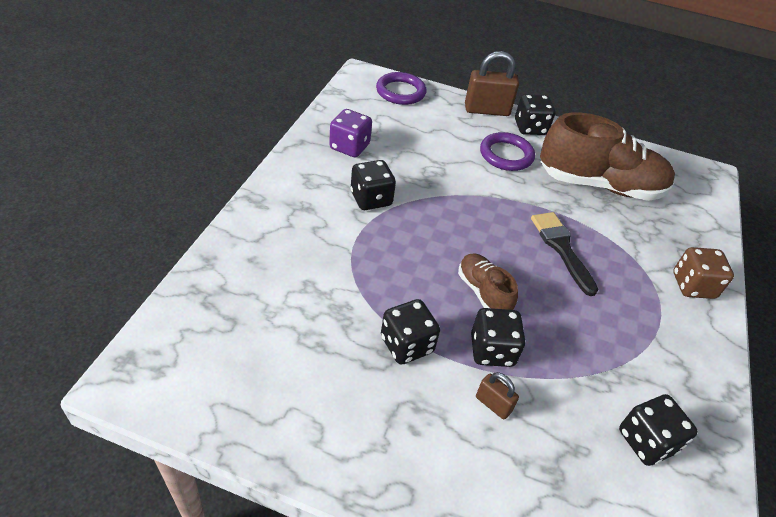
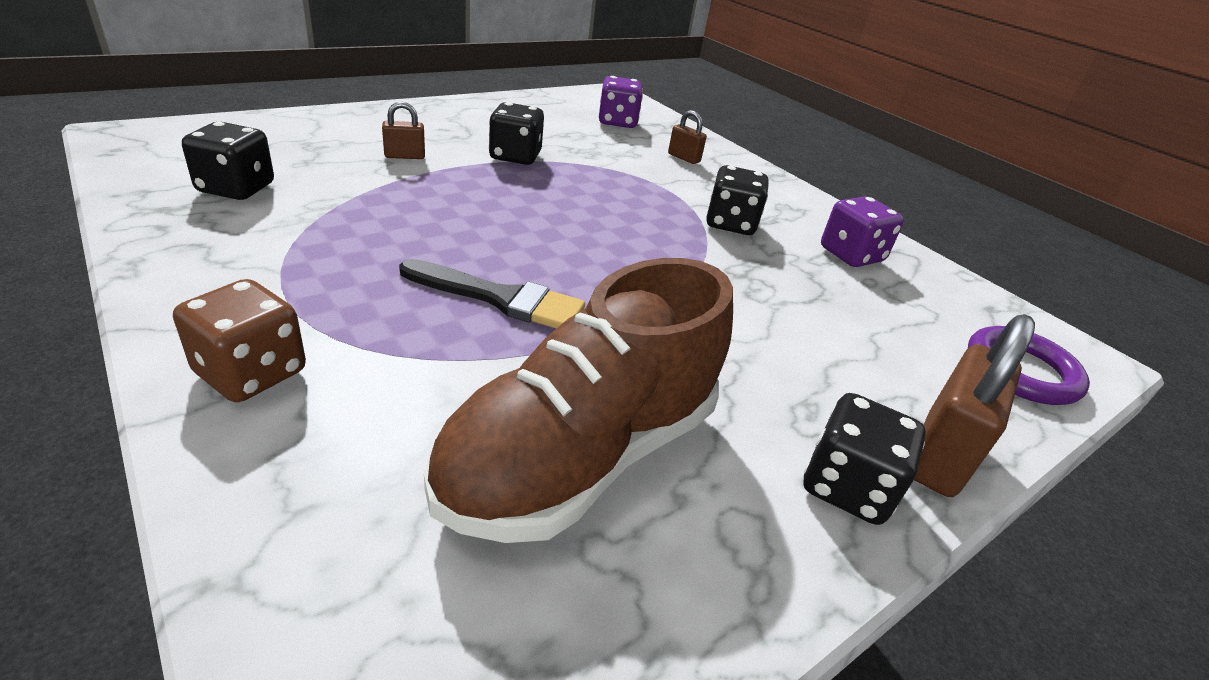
camera: 125 degrees right, 10 degrees down
(238, 329) = (617, 122): none -> purple dice
(280, 254) = (684, 158): none -> brown padlock
(483, 292) = (515, 211): brown shoe -> none
(492, 350) = (448, 181): black dice -> none
(506, 155) = (761, 384): purple ring -> none

